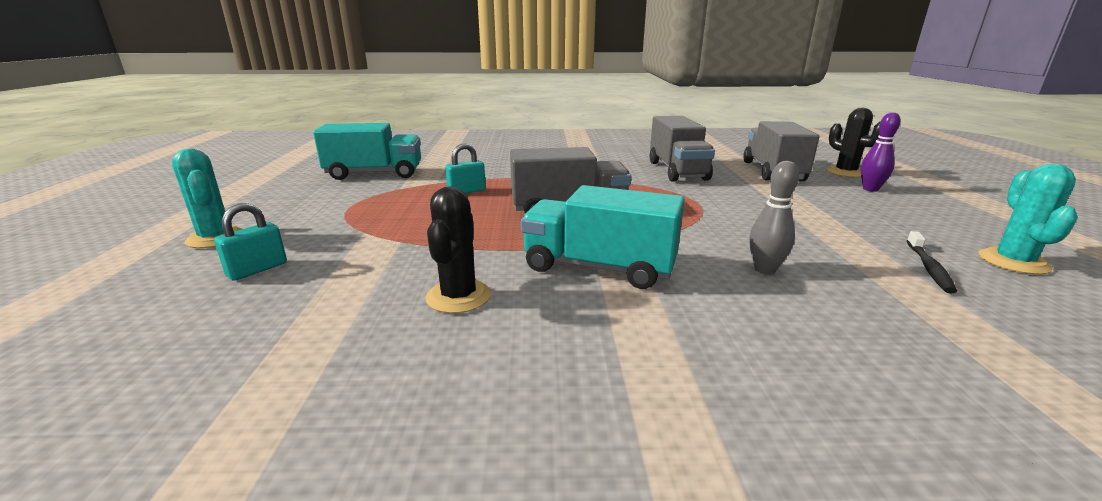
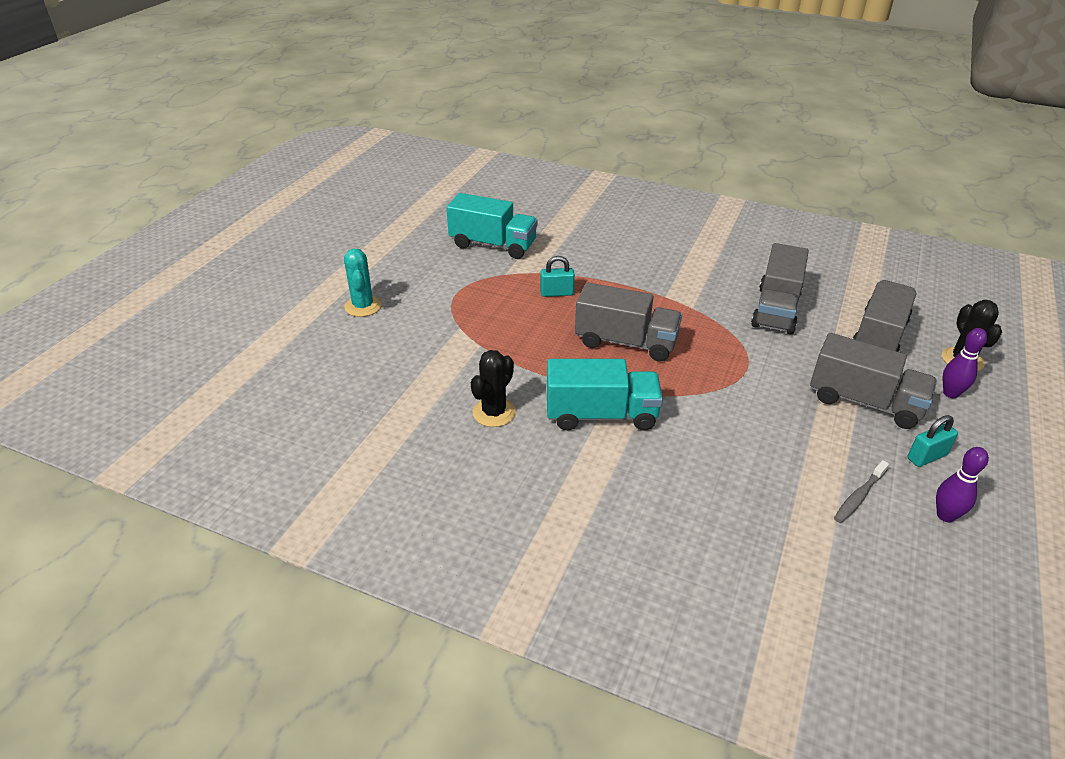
camera: 25 degrees right, 15 degrees up
(257, 269) = (383, 349): turquoise padlock -> turquoise padlock (926, 457)
(599, 267) = (601, 415): turquoise truck -> turquoise truck turned 135 degrees clockwise
(764, 269) = (721, 456): grey bowling pin -> none
(822, 206) = (864, 402): none -> grey truck
(929, 267) = (859, 496): black toothbrush -> grey toothbrush
(1013, 262) = (945, 516): turquoise cactus -> purple bowling pin

